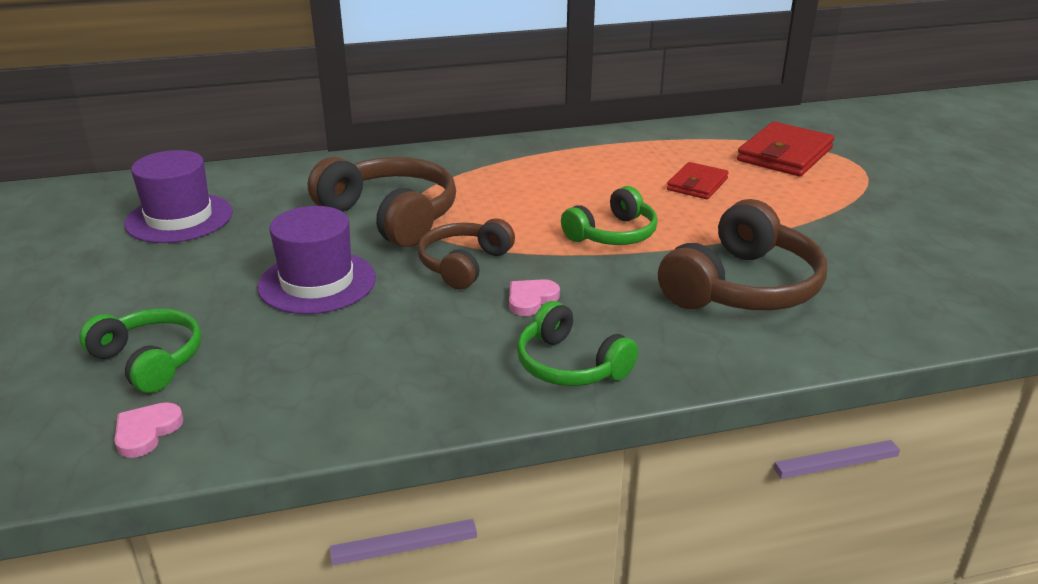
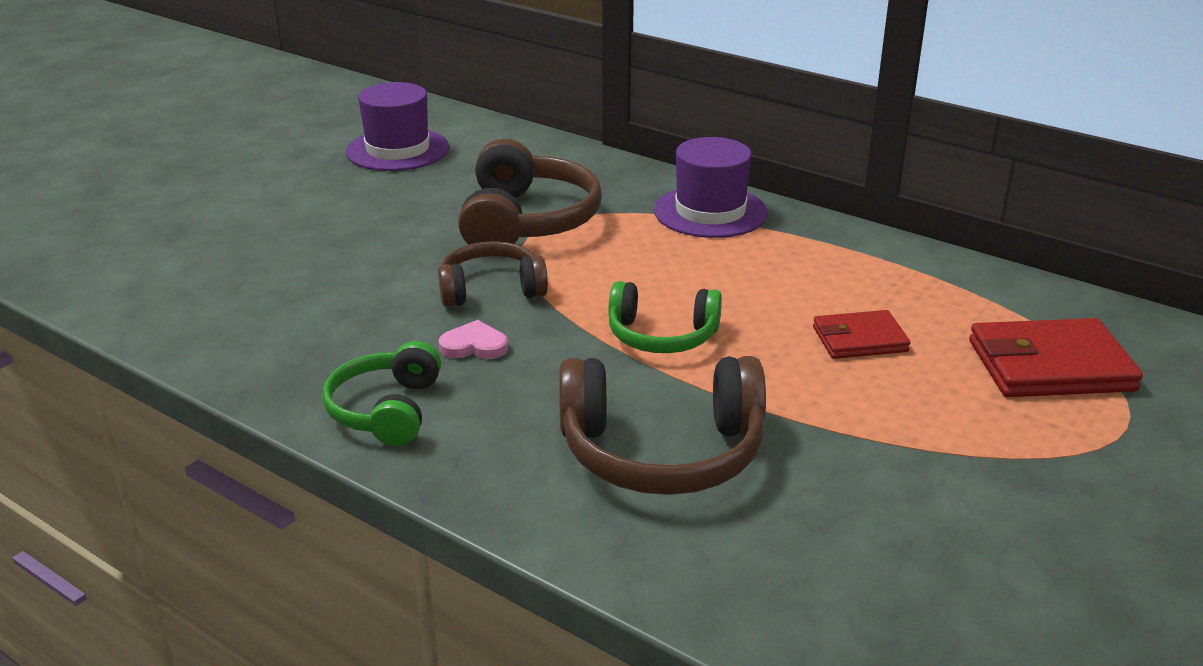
camera: 50 degrees right, 0 degrees up
(146, 432) = (110, 281): pink heart -> none
(149, 361) = (194, 239): green headphones -> none
(317, 282) = (375, 244): purple hat -> purple hat (710, 212)

